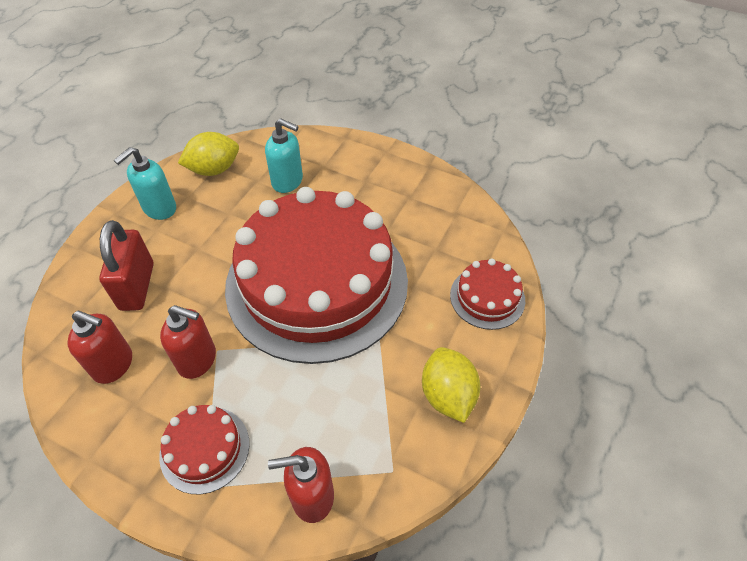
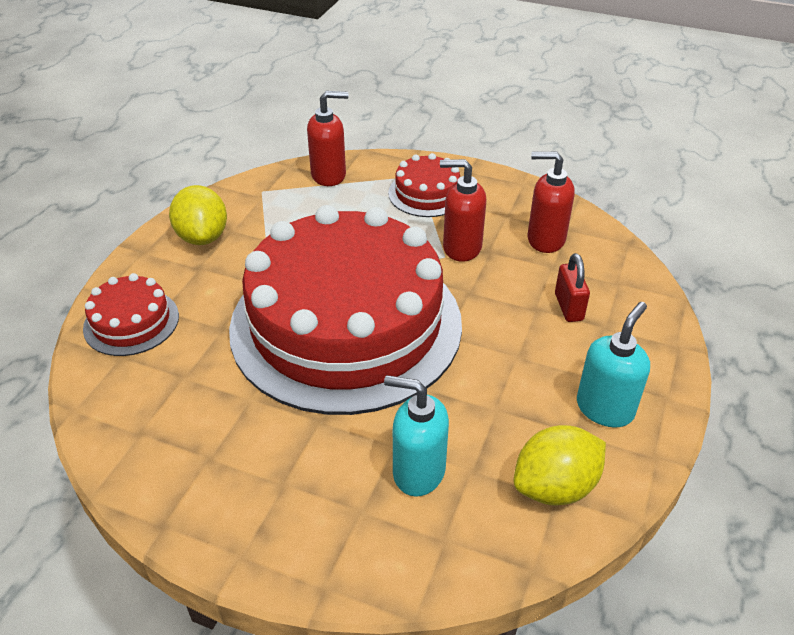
camera: 175 degrees right, 10 degrees down
(137, 286) = (568, 307): red padlock -> red padlock, size x0.60

